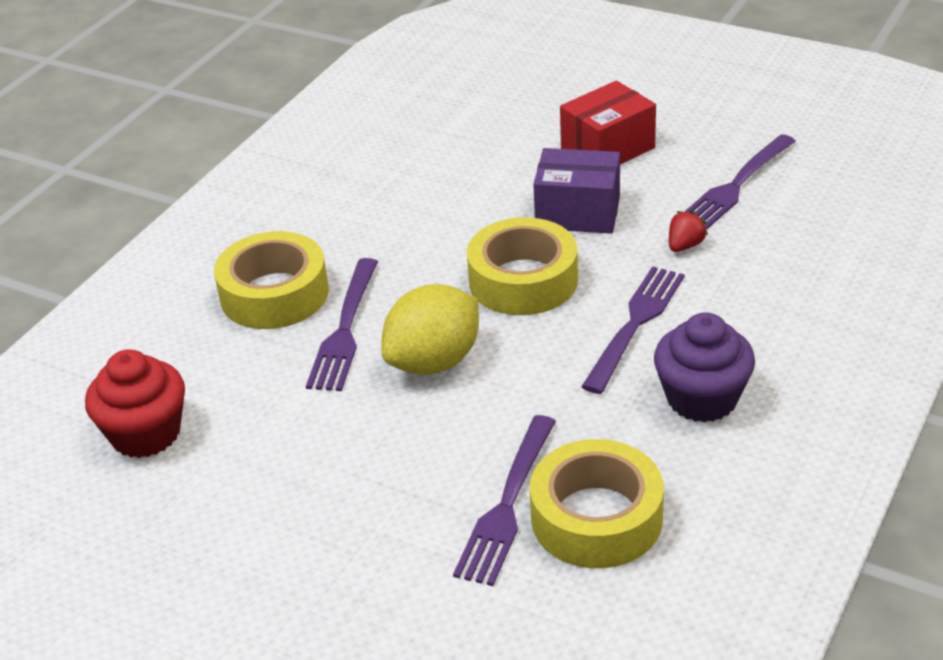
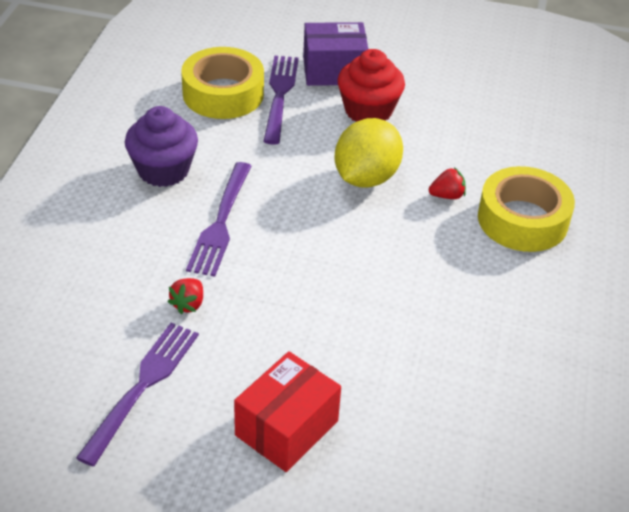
camera: 160 degrees right, 5 degrees up
(145, 433) = (534, 112): red cupcake -> red cupcake (368, 111)
(345, 329) = (447, 196): purple fork -> red strawberry
(523, 280) = (323, 253): yellow tape -> none
(578, 212) = (296, 333): purple box -> purple box (334, 71)

